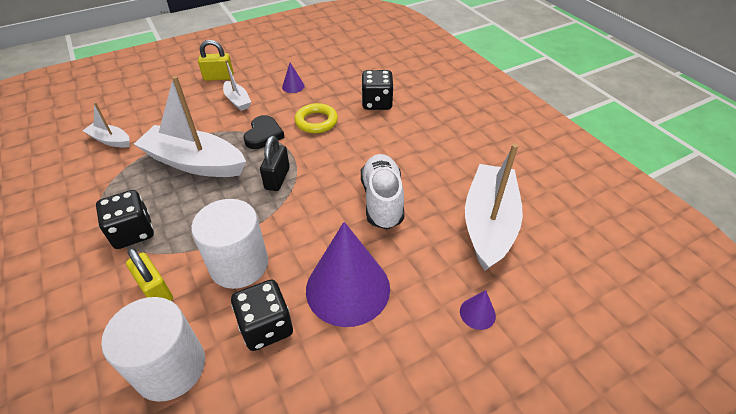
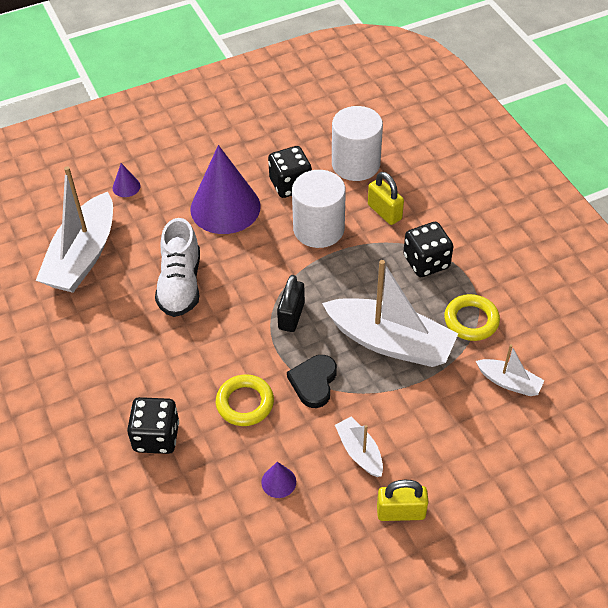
camera: 175 degrees left, 5 degrees up
(116, 181) = (471, 320): none -> yellow ring

